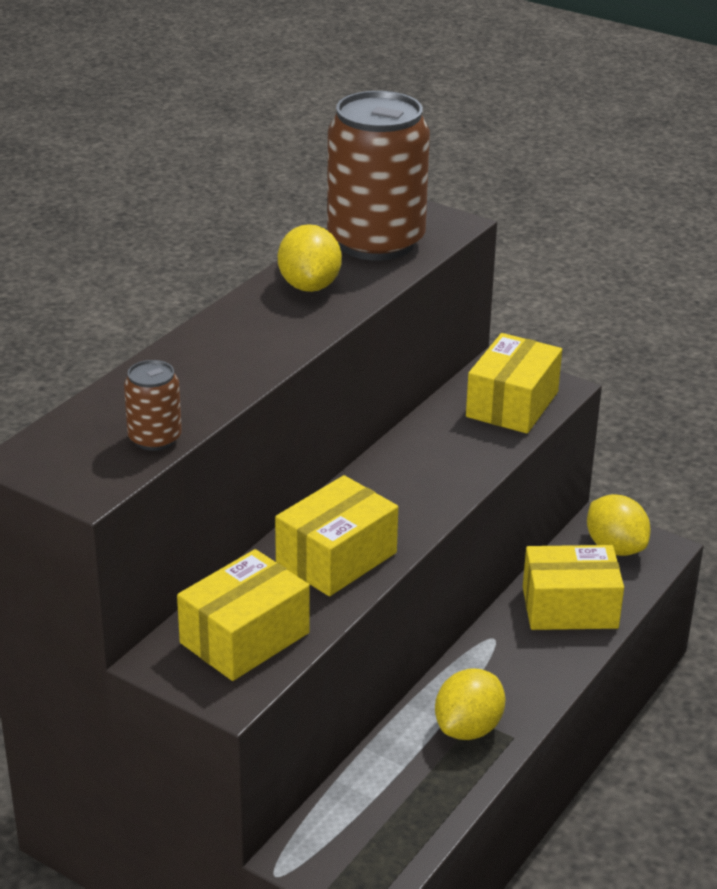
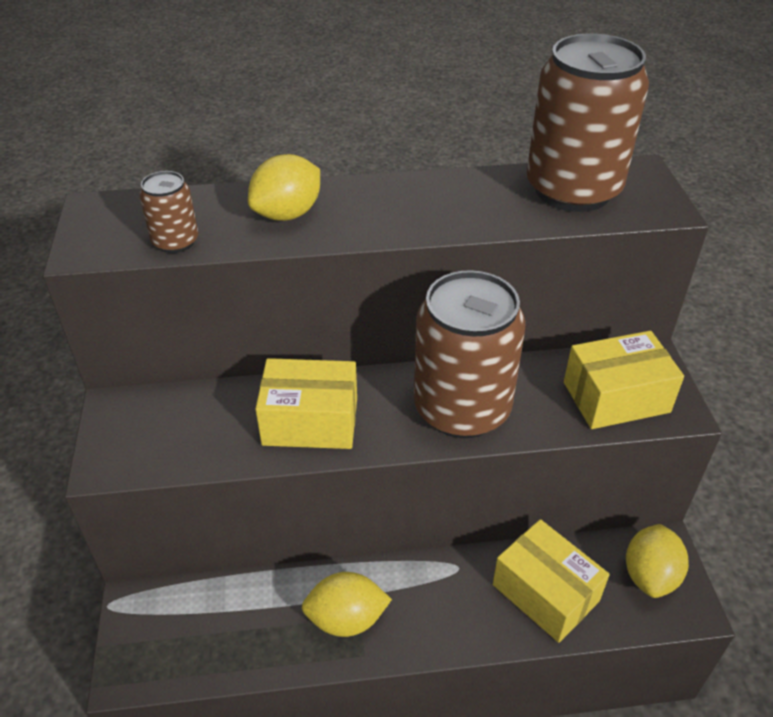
camera: 50 degrees right, 10 degrees up
(245, 638) = (174, 432): yellow box -> none
(309, 286) = (464, 196): yellow lemon -> yellow lemon (287, 214)
(427, 477) = (462, 409): none -> brown can

